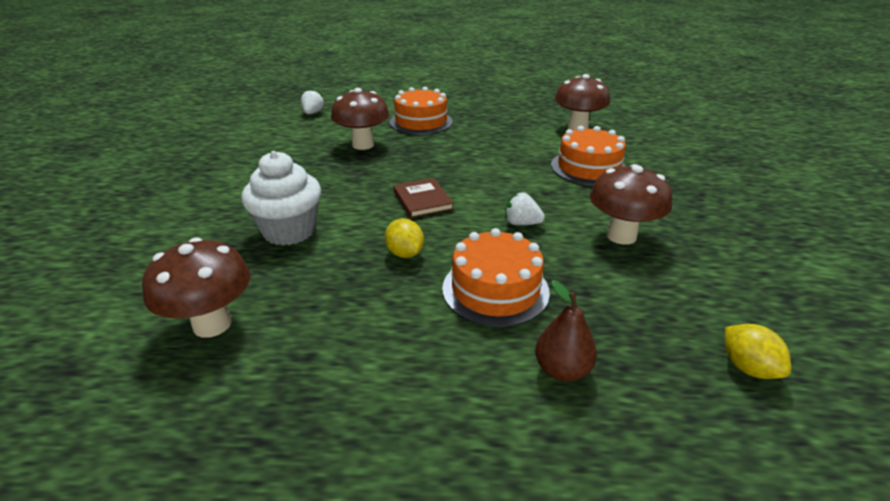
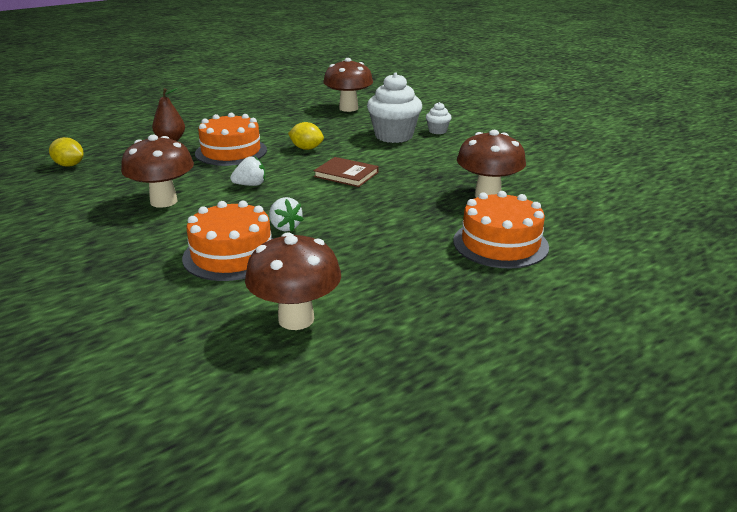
camera: 140 degrees right, 5 degrees down
(237, 218) = (437, 131): none -> white cupcake
(313, 113) = (626, 207): white strawberry -> white strawberry (285, 227)

